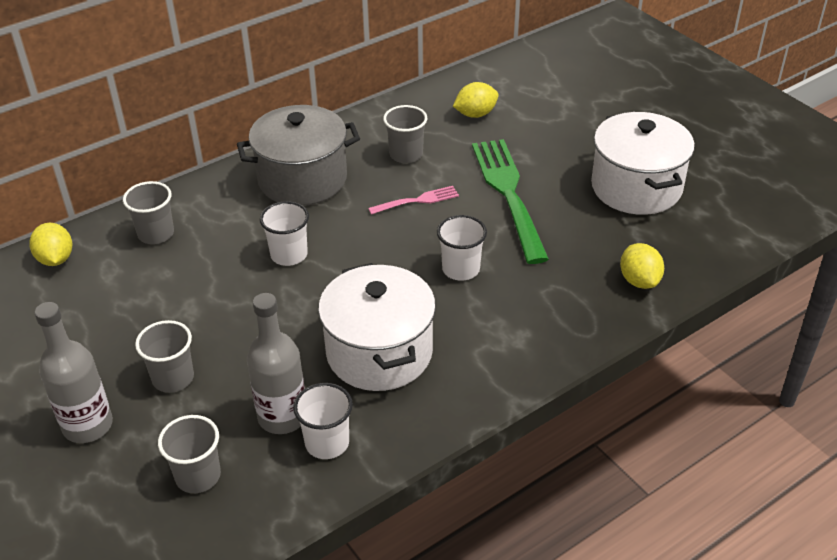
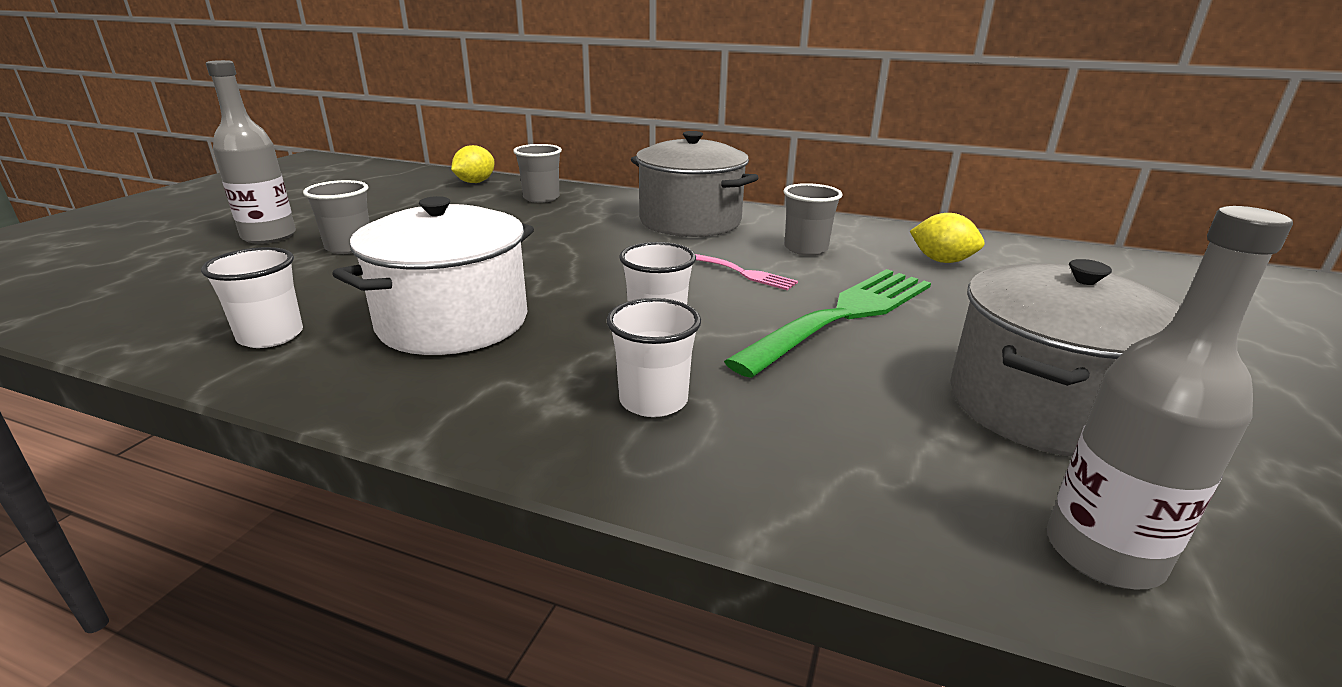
camera: 55 degrees right, 15 degrees down
(198, 476) = (202, 290): grey cup -> none
(282, 417) = (310, 303): grey bottle -> grey bottle (1103, 553)
(289, 255) = (572, 243): white cup -> white cup (653, 400)
(636, 187) = (1043, 406): white pot -> grey pot
(639, 280) = (828, 482): yellow lemon -> none

